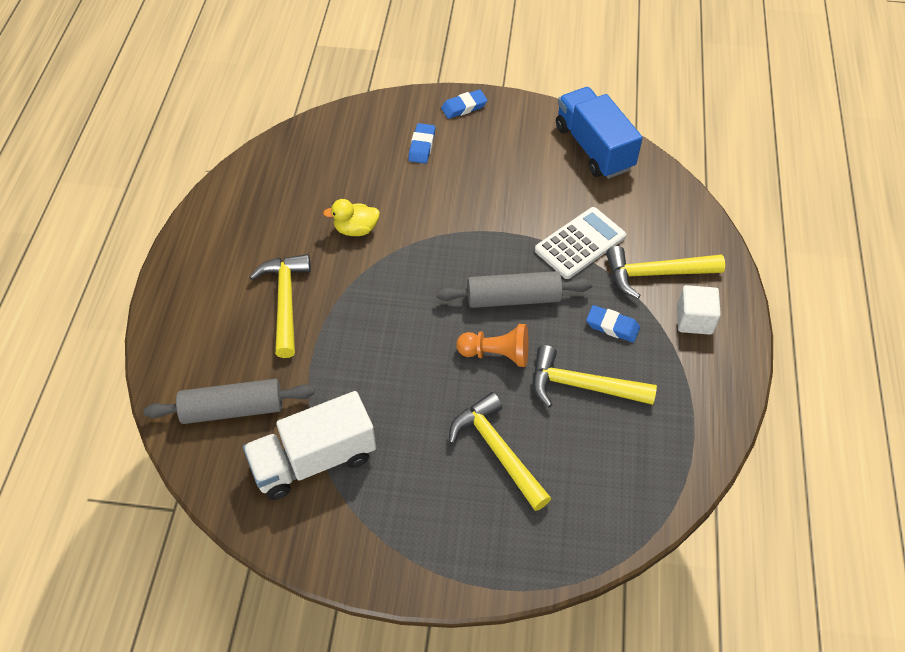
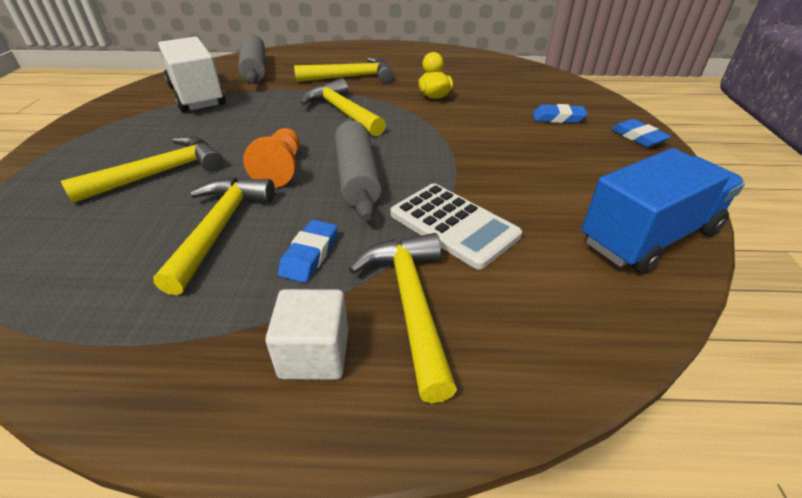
camera: 85 degrees right, 15 degrees down
(384, 309) = (343, 112): none -> yellow hammer

